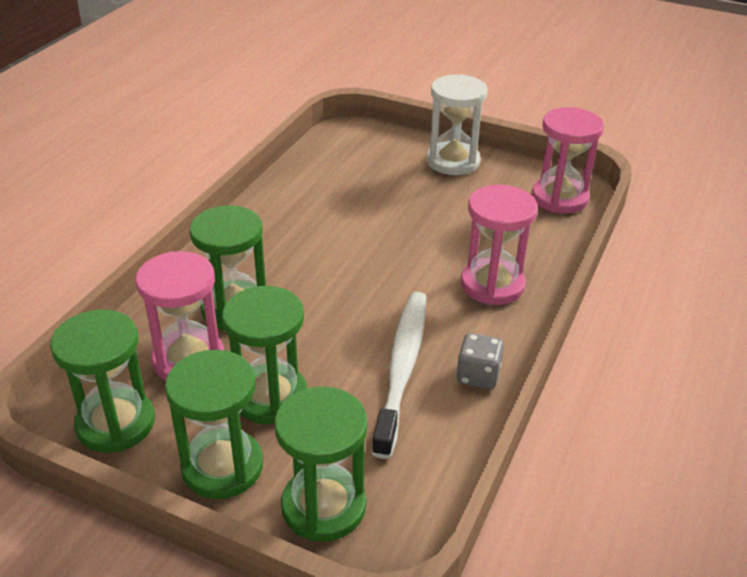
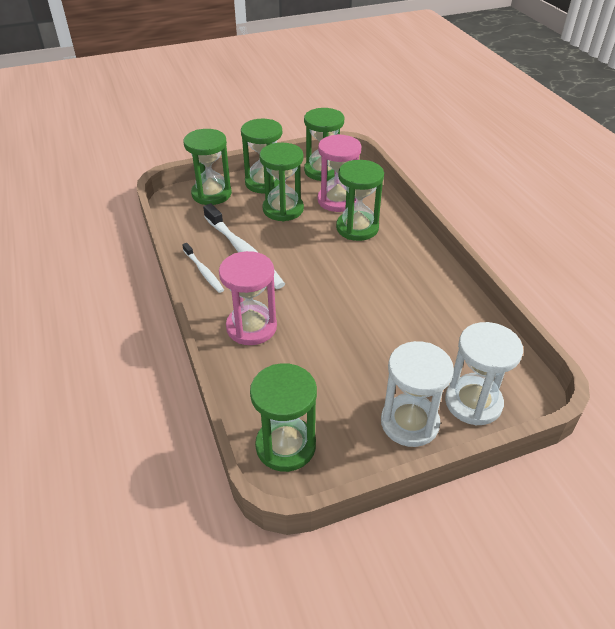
camera: 135 degrees right, 5 degrees up
(392, 146) = (473, 402): none -> white hourglass
(478, 376) = (203, 272): grey dice -> white toothbrush
(559, 198) = (285, 446): pink hourglass -> green hourglass

